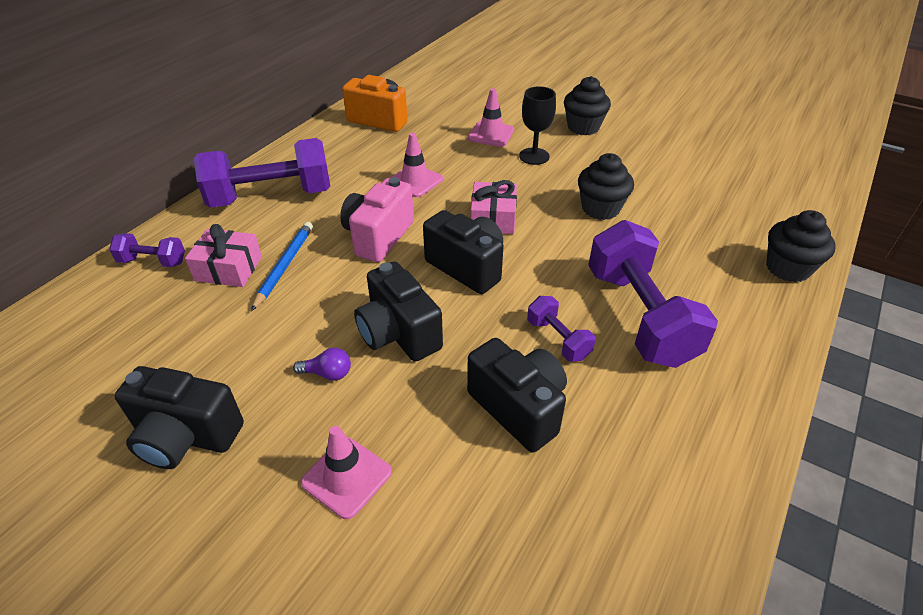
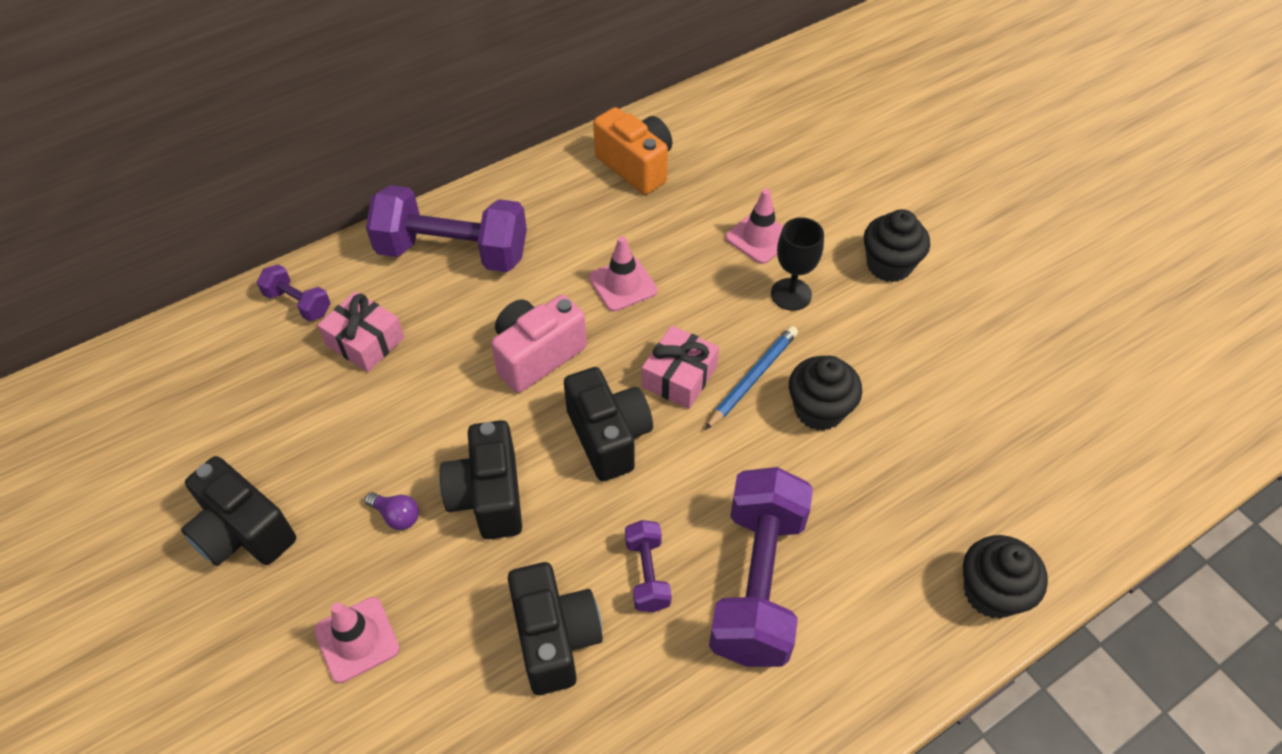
camera: 25 degrees right, 10 degrees up
(284, 266) = (421, 359): blue pencil -> blue pencil (752, 378)

